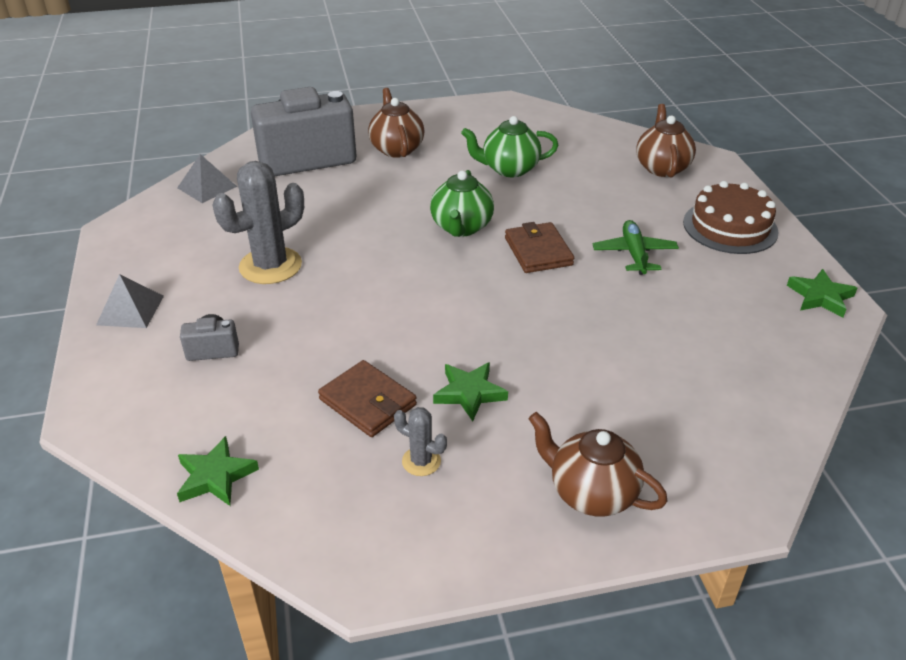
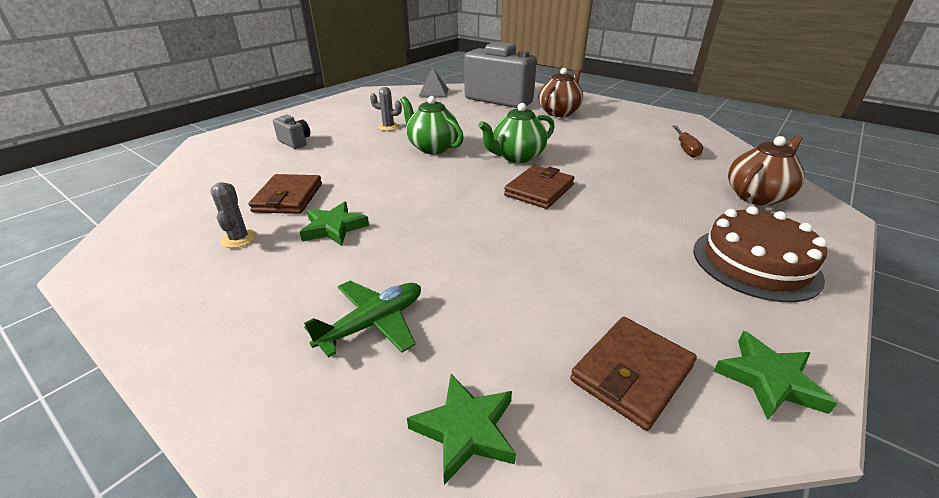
camera: 50 degrees right, 5 degrees down
(130, 310) = (307, 116): grey pyramid -> none
(215, 476) = (180, 183): green star -> green star (465, 429)
(270, 266) = (388, 127): grey cactus -> grey cactus, size x0.49
(509, 169) = (613, 146): green teapot -> green teapot (432, 147)
(560, 142) = (685, 149): none -> brown screwdriver
(591, 493) = (251, 334): brown teapot -> none
(634, 254) = (612, 229): green plane -> green plane (373, 323)
(778, 340) = (631, 374): none -> brown wallet

